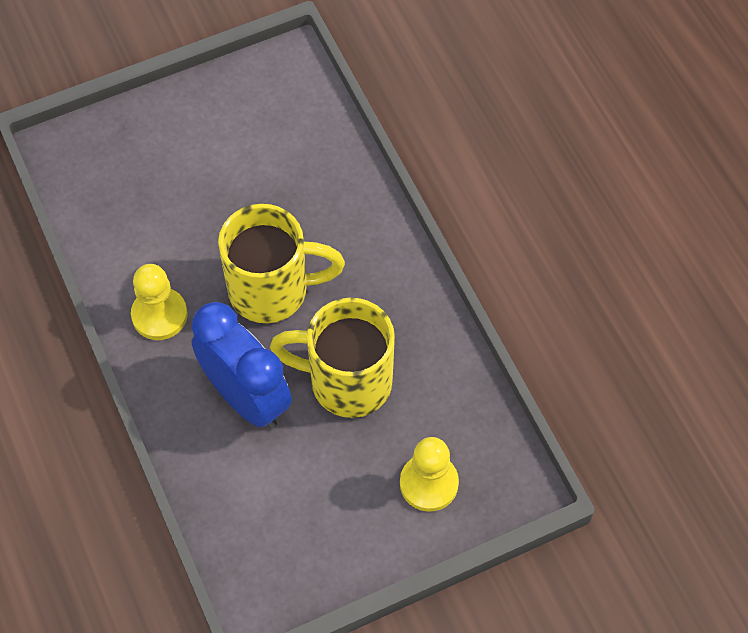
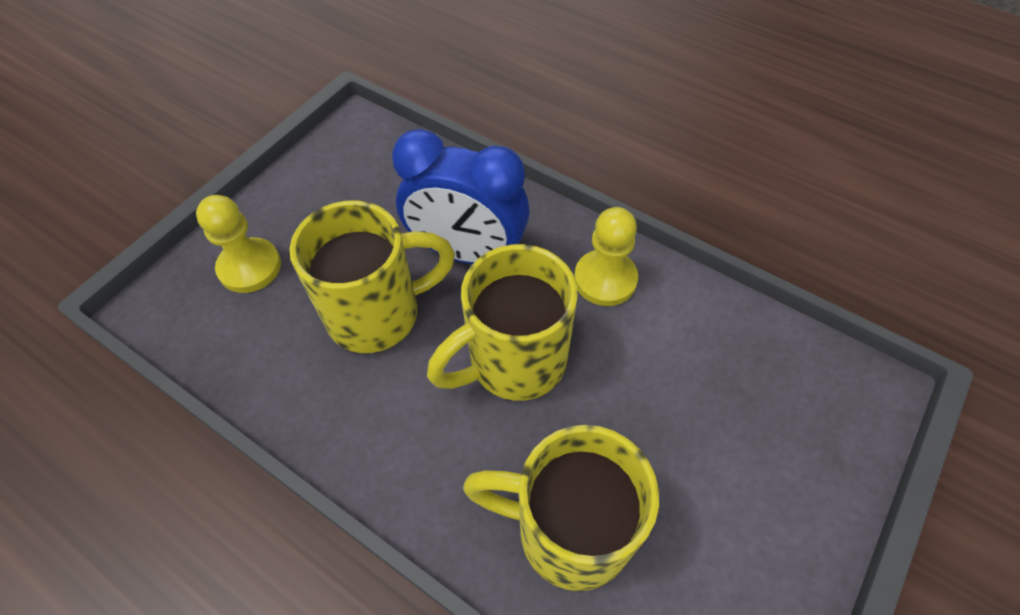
camera: 150 degrees right, 5 degrees down
(311, 176) = (568, 530): none -> yellow mug

